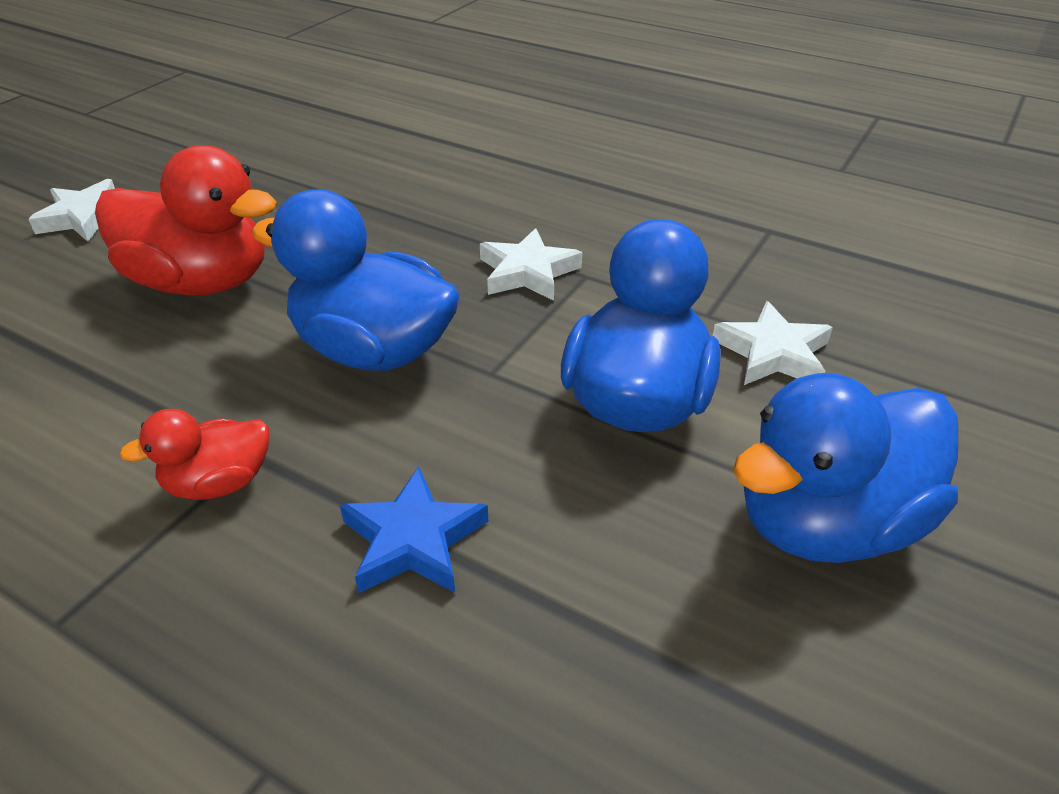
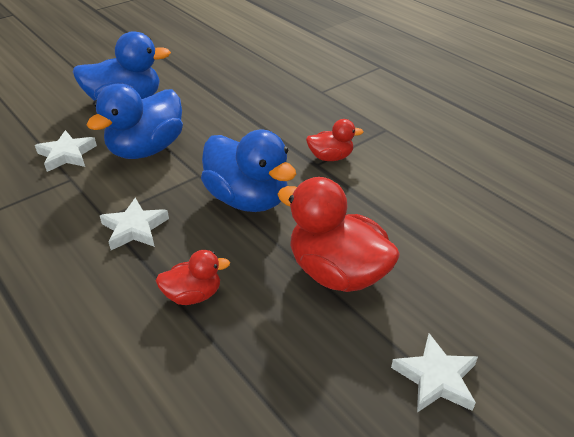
camera: 160 degrees left, 0 degrees up
(392, 226) = (193, 295): none -> red duck
(413, 540) = (263, 126): blue star -> none

